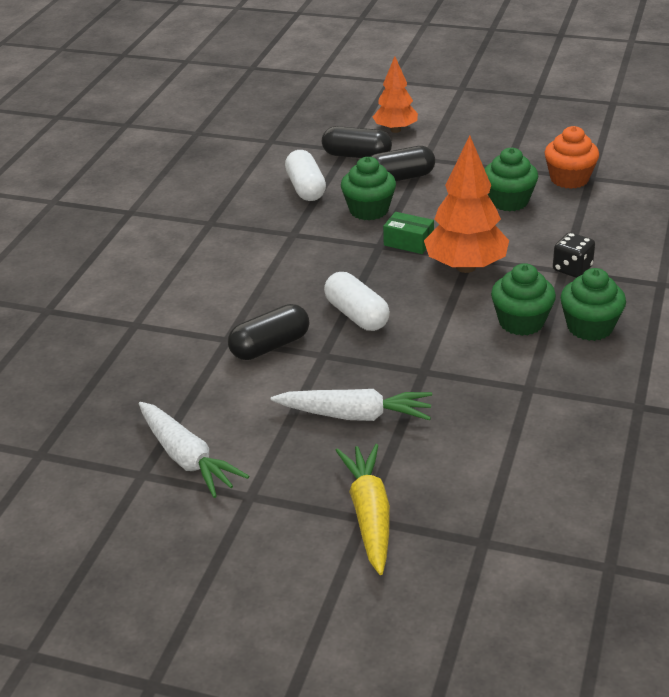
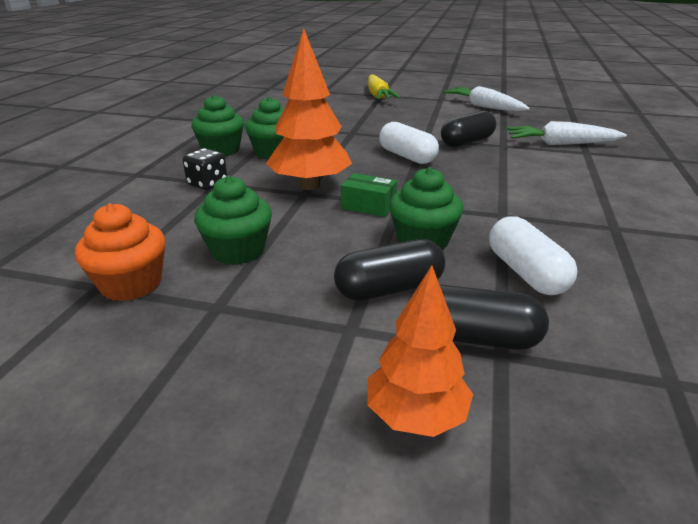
camera: 175 degrees right, 5 degrees down
(355, 415) = (393, 118): white carrot -> white carrot (560, 144)

